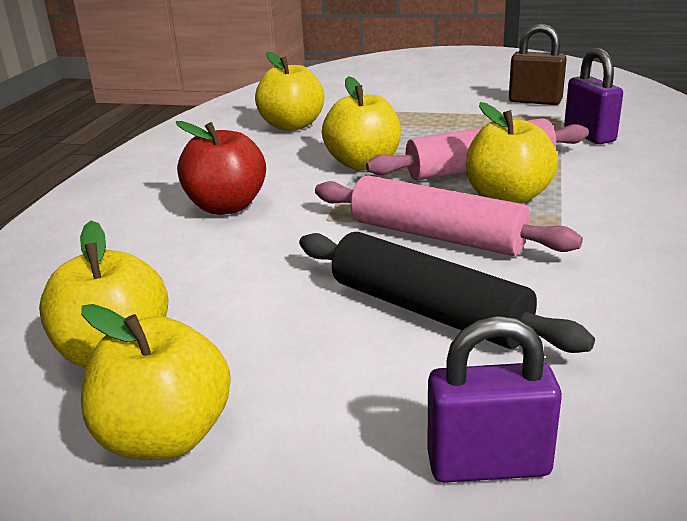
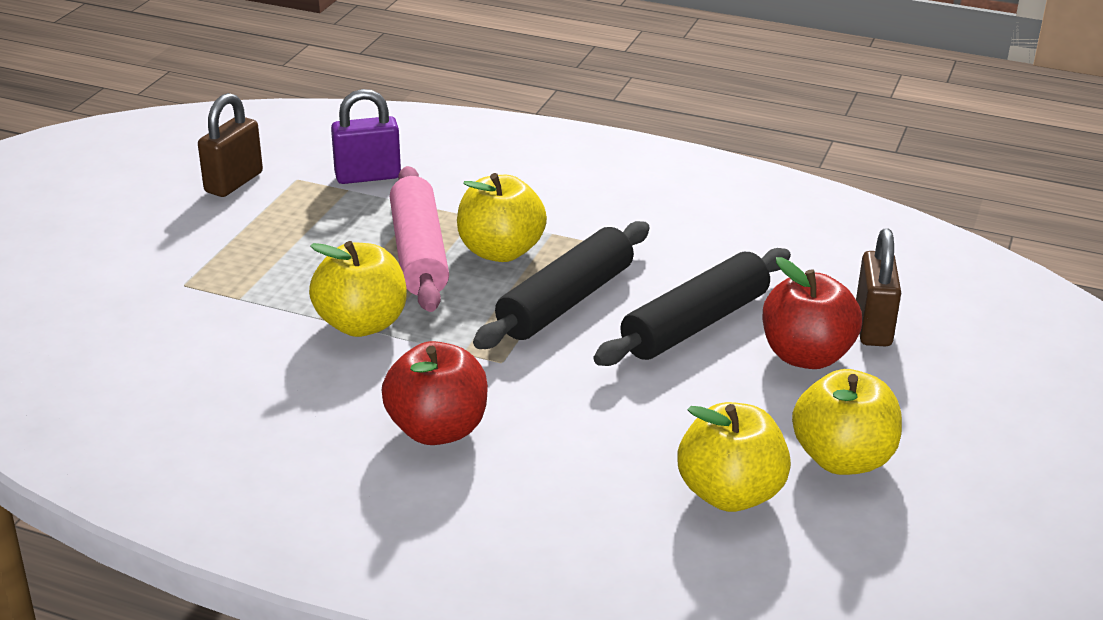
camera: 85 degrees left, 5 degrees up
(292, 126) = (181, 369): yellow apple -> none
(388, 398) = (806, 356): none -> red apple
(437, 236) = (566, 301): pink rolling pin -> black rolling pin
(488, 465) = (873, 327): purple padlock -> brown padlock

